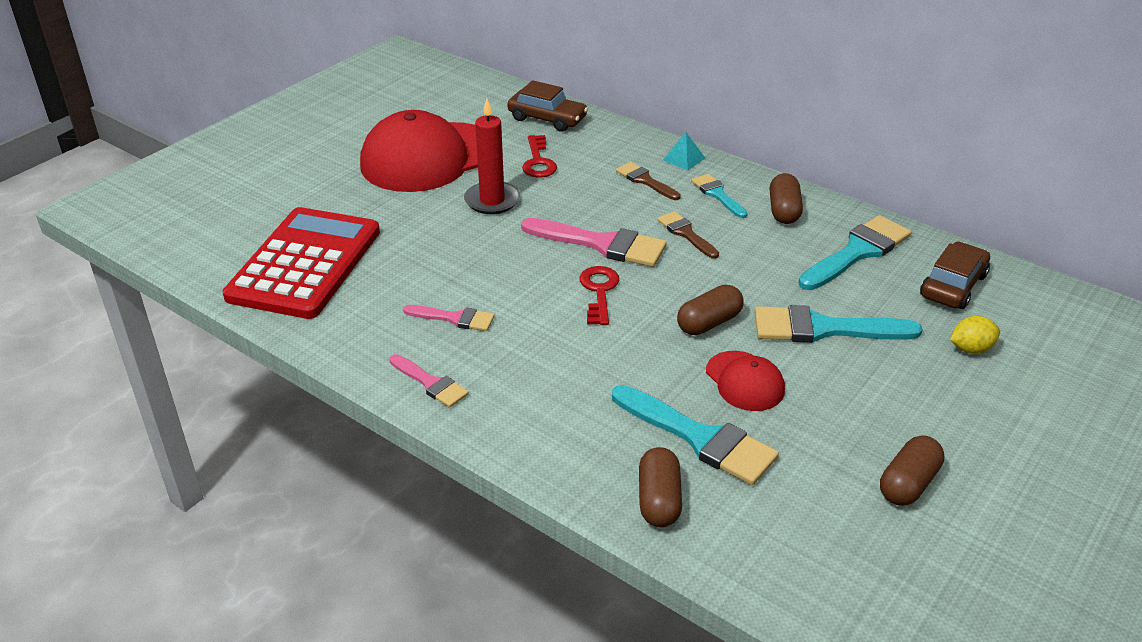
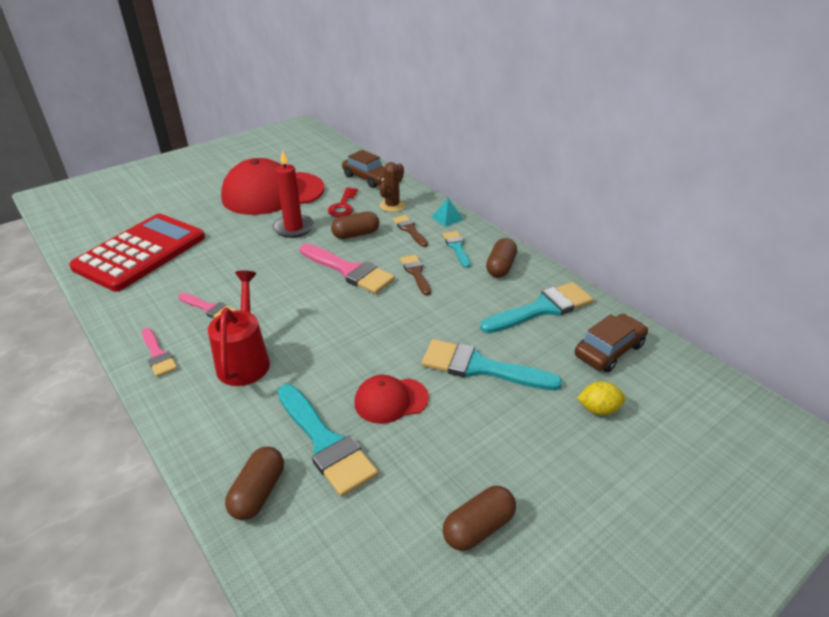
camera: 15 degrees right, 0 degrees up
(544, 369) = (245, 360): none -> red watering can
(599, 292) = (324, 306): red key -> none
(603, 152) = (392, 206): none -> brown cactus
(709, 323) = (391, 345): brown capsule -> brown capsule (356, 234)
(745, 381) = (391, 400): red cap -> red cap turned 90 degrees clockwise

